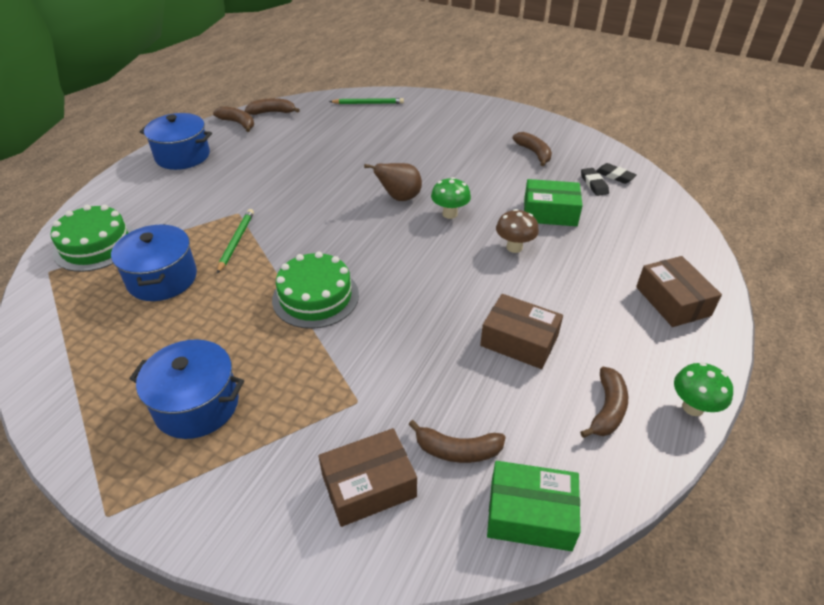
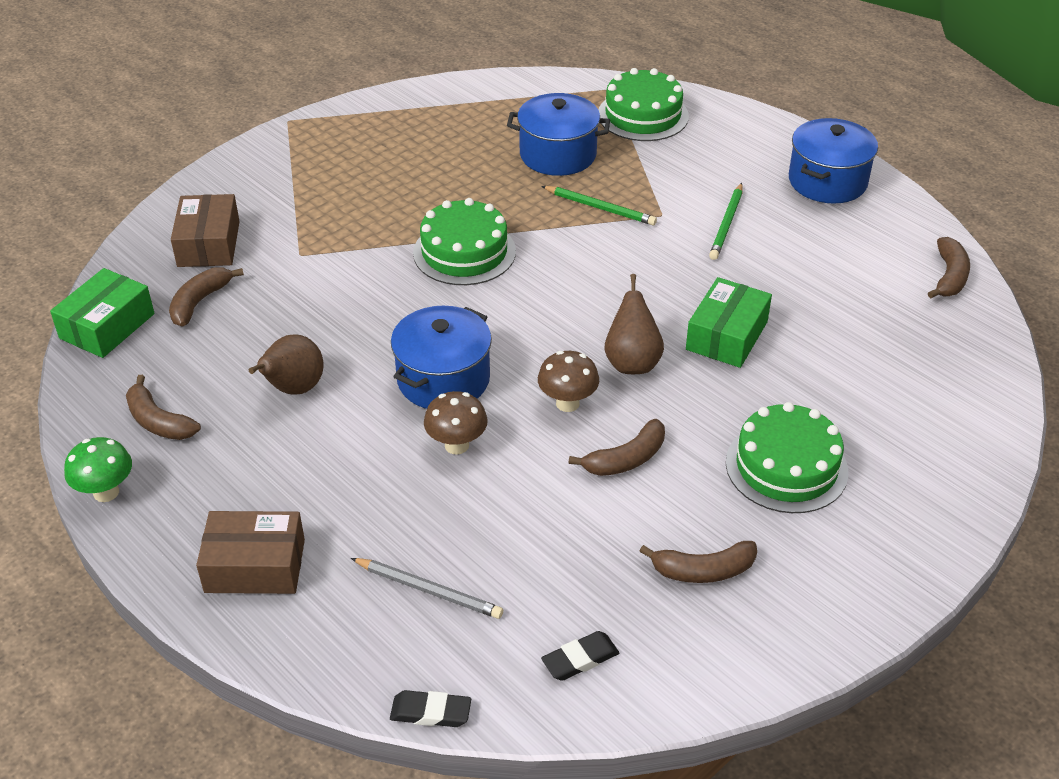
camera: 110 degrees right, 0 degrees up
(197, 405) = (364, 165): blue pot -> blue pot (443, 379)
(238, 123) = (917, 238): brown banana -> brown banana (626, 459)
(368, 103) = (963, 395): green pencil -> green pencil (727, 224)
(449, 141) = (786, 466): none -> green cake
(449, 214) = (567, 403): green mushroom -> brown mushroom
(519, 341) = (293, 389): brown box -> brown pear
(550, 213) = (515, 517): green box -> green box (726, 335)
(594, 184) = (567, 613): black eraser -> black eraser (430, 712)
(622, 229) = (429, 590): none -> grey pencil

